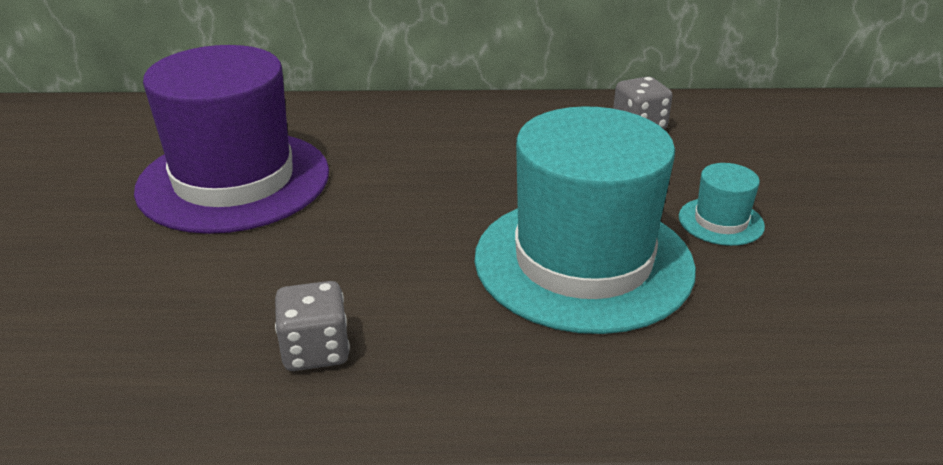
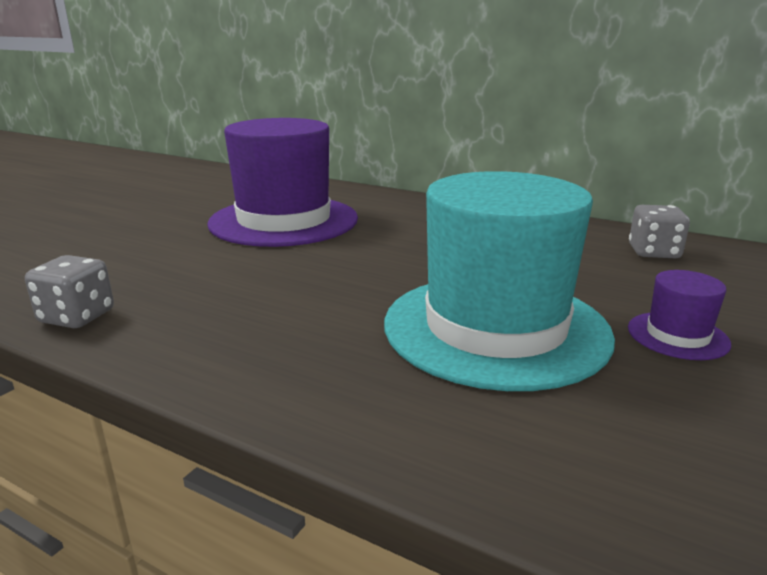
camera: 30 degrees right, 10 degrees down
(315, 350) = (212, 322): grey dice -> grey dice (77, 317)
(721, 221) = (677, 335): turquoise hat -> purple hat

